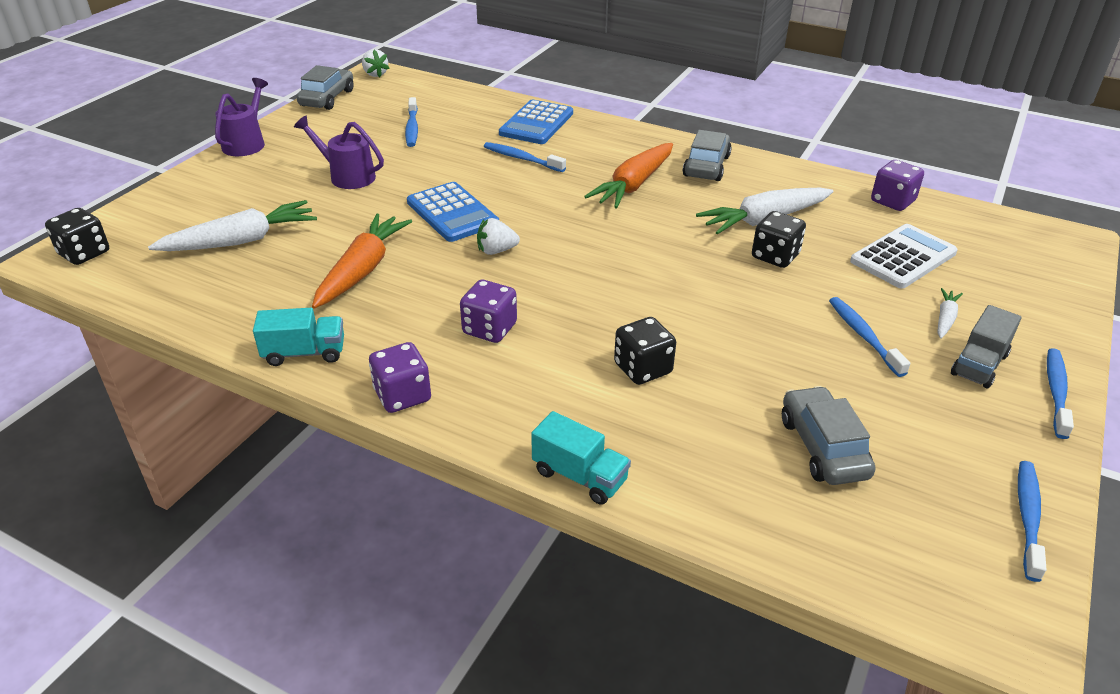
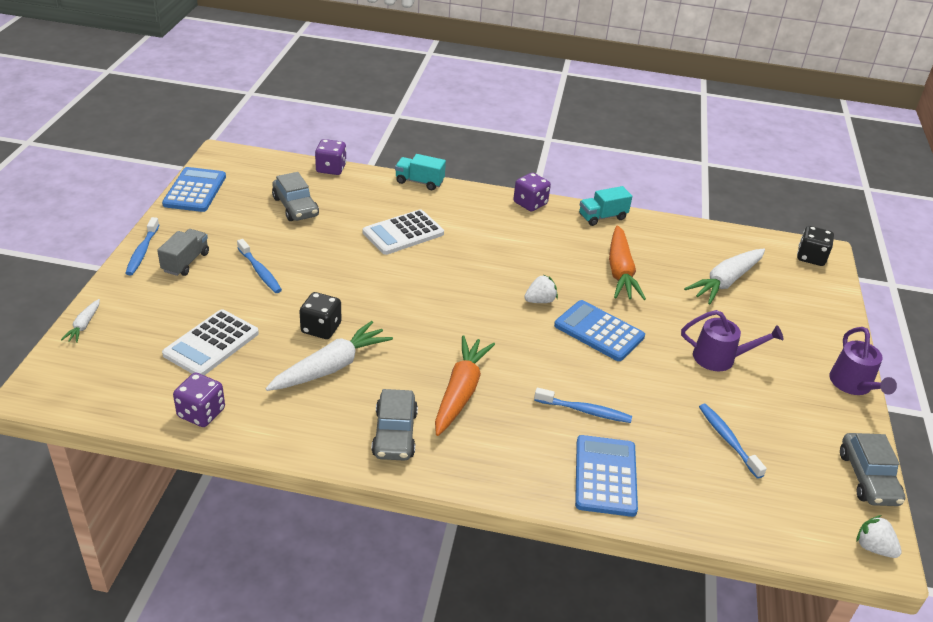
camera: 160 degrees right, 0 degrees up
(489, 329) = (507, 244): purple dice -> purple dice (331, 169)
(643, 369) = (403, 233): black dice -> white calculator
(945, 319) = (196, 292): white carrot -> white carrot (84, 325)
(1028, 517) = (195, 190): blue toothbrush -> blue calculator

